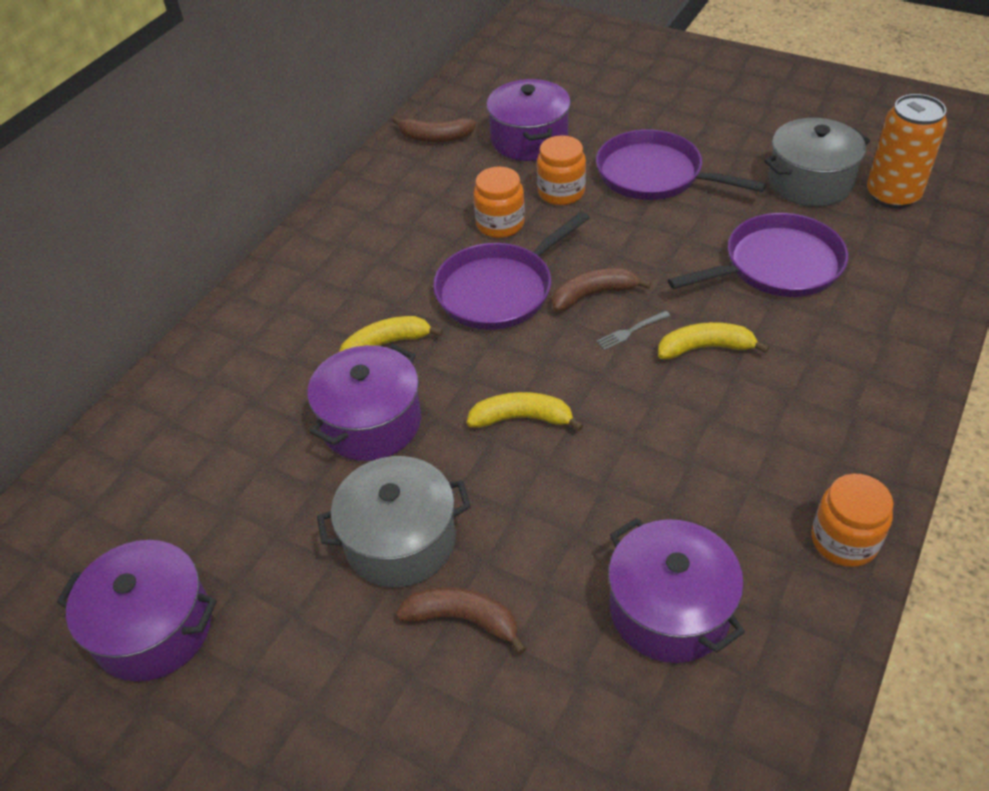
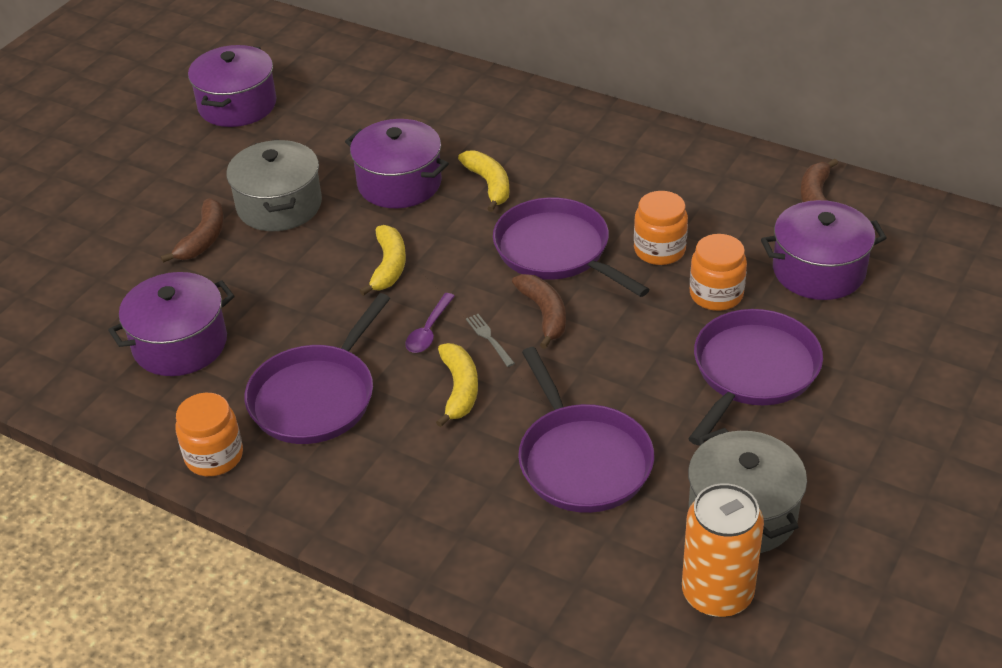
camera: 90 degrees right, 5 degrees down
(624, 376) = (429, 331): none -> purple spoon
(736, 459) = (316, 397): none -> purple pan

